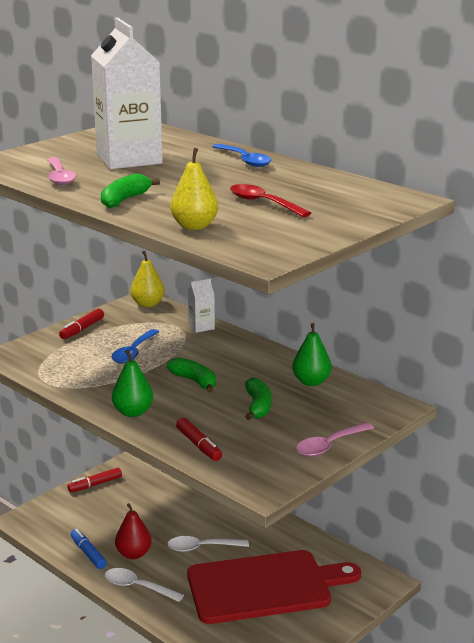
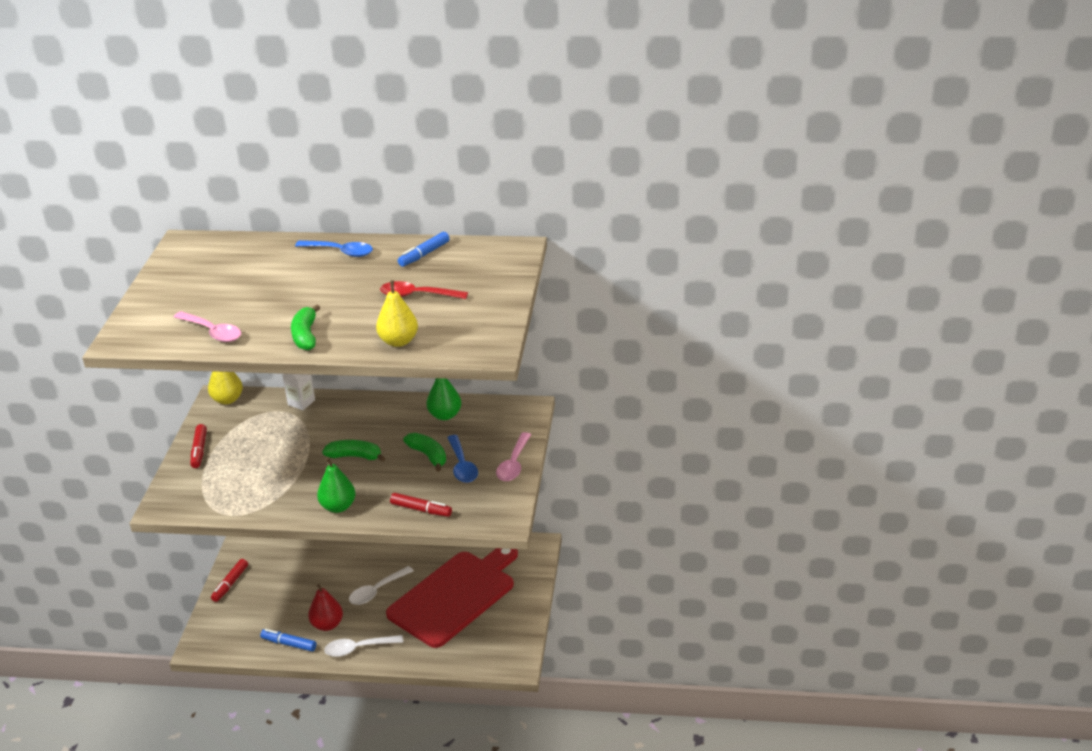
camera: 35 degrees left, 10 degrees up
(129, 159) = (241, 287): white carton -> none
(133, 352) = (273, 452): blue spoon -> blue spoon (462, 466)
(315, 180) = (424, 254): none -> blue marker

